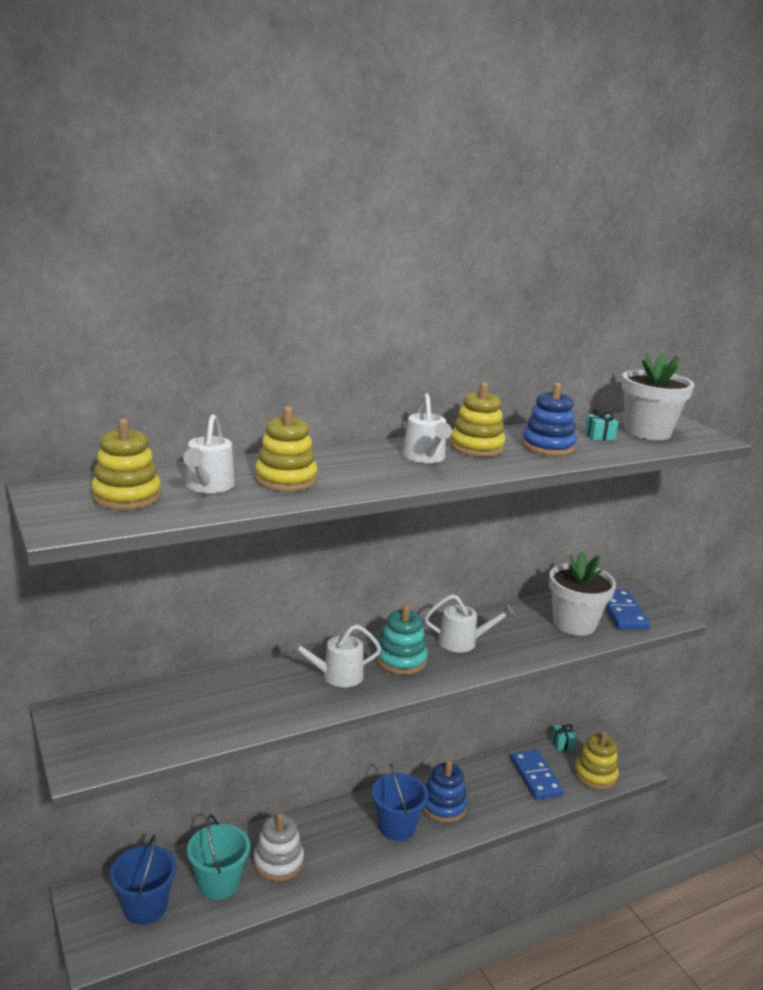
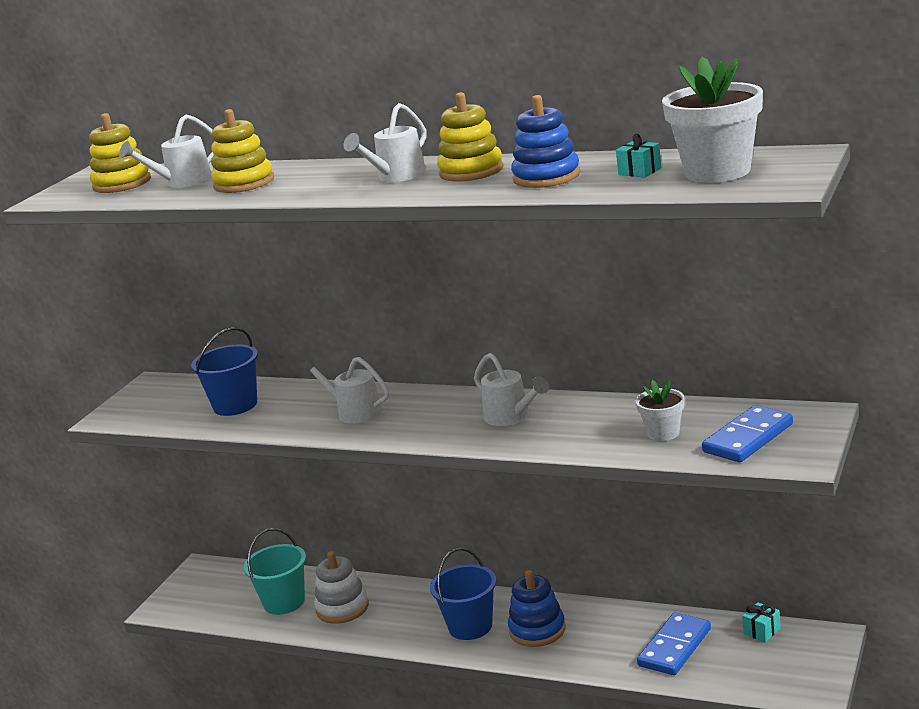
camera: 55 degrees right, 0 degrees up
(145, 907) = (221, 594): blue bucket -> blue bucket (235, 405)
(401, 660) = (427, 415): turquoise stacking toy -> none
(574, 623) = (663, 433): white flower pot -> white flower pot, size x0.55
(595, 775) = (749, 675): yellow stacking toy -> none

